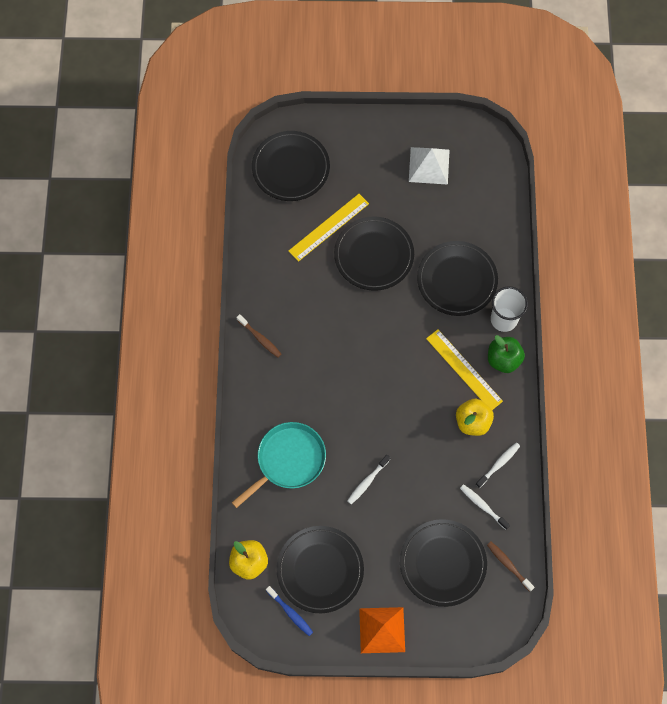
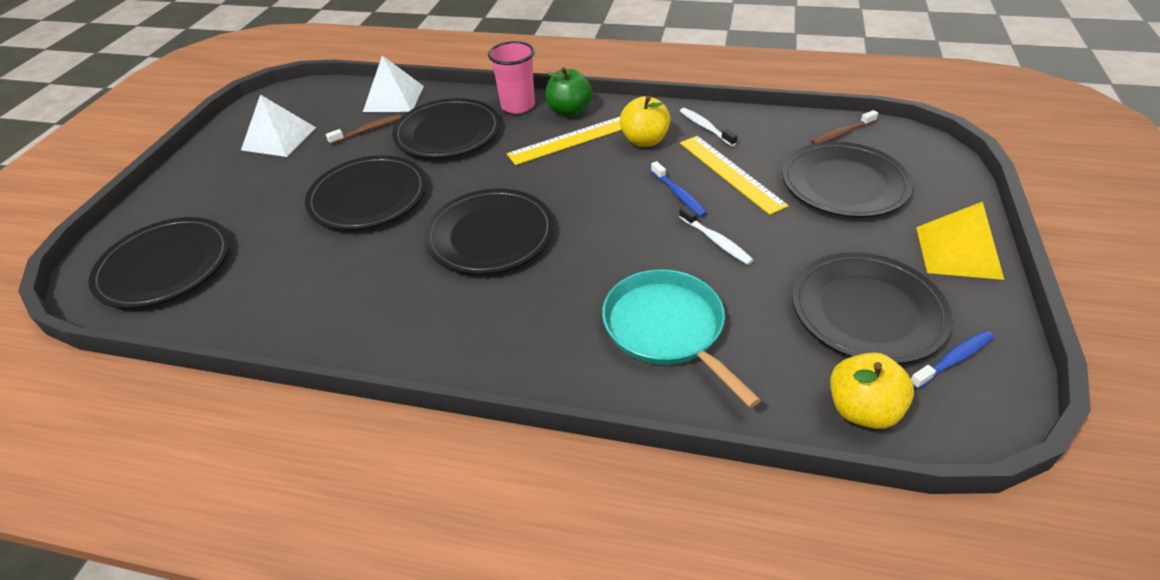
camera: 75 degrees left, 25 degrees down
(260, 338) = (432, 340): brown toothbrush -> brown toothbrush (368, 130)
(328, 227) = (294, 236): yellow ruler -> yellow ruler (730, 173)
(349, 343) = (490, 235): none -> black plate
(382, 630) = (958, 252): orange pyramid -> yellow pyramid
(411, 454) = (679, 195): none -> blue toothbrush
(483, 506) = (761, 144): white toothbrush -> none
(497, 223) = (393, 98): none -> white pyramid
(504, 319) = (518, 106): white cup -> pink cup

